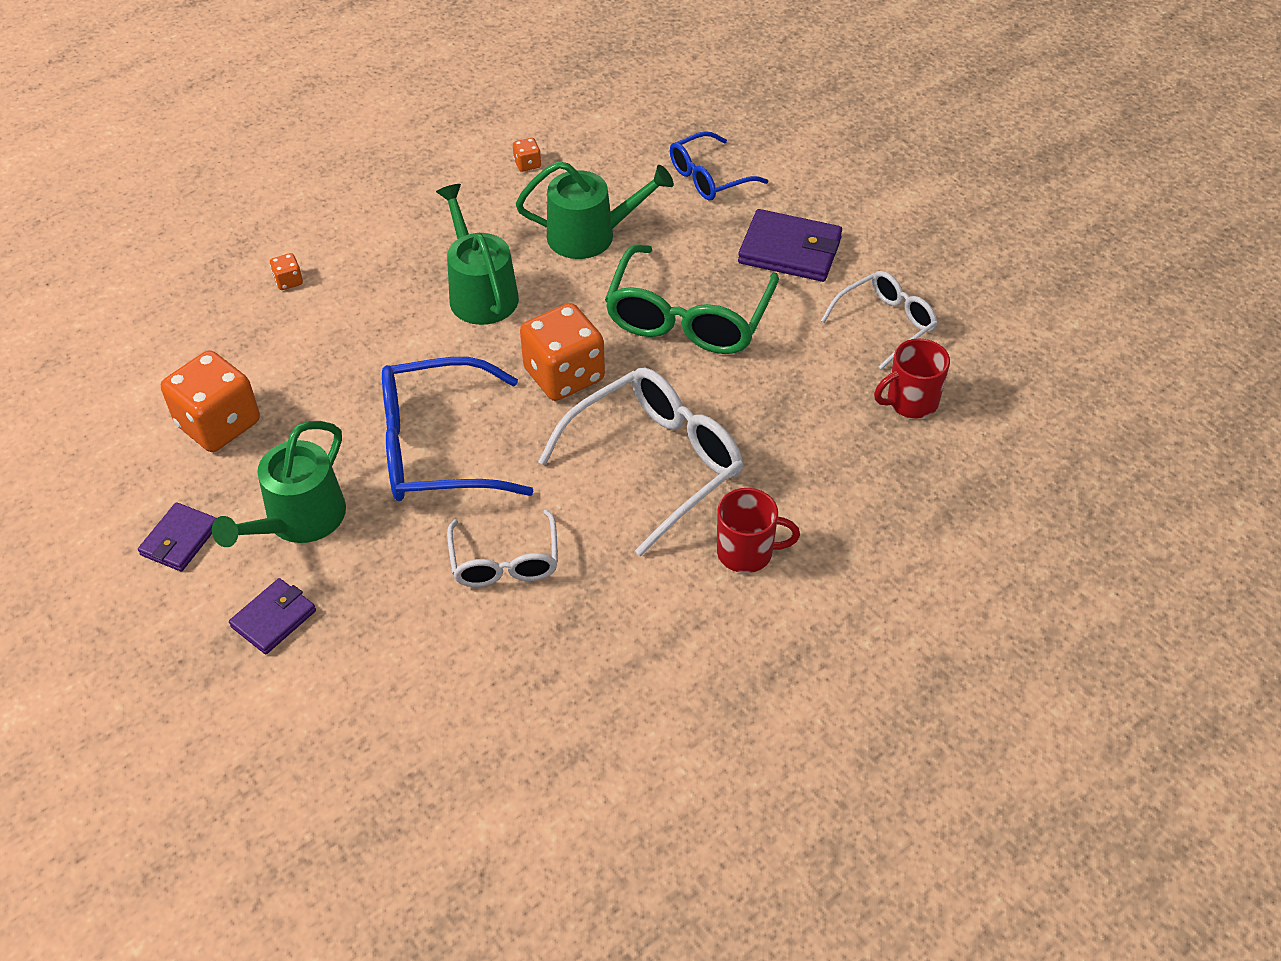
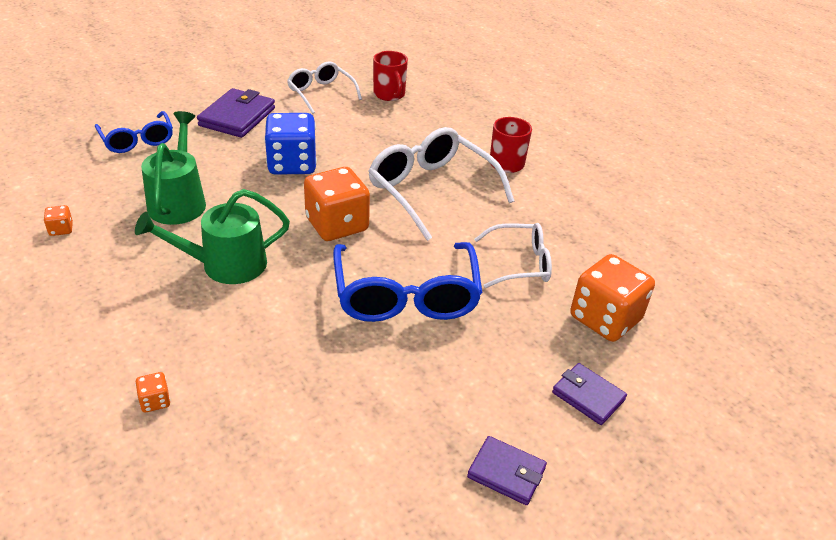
camera: 90 degrees left, 10 degrees down
(219, 424) = (356, 451): orange dice -> orange dice (605, 319)
(299, 520) = (481, 382): green watering can -> none
(688, 318) = (292, 164): green glasses -> blue dice

